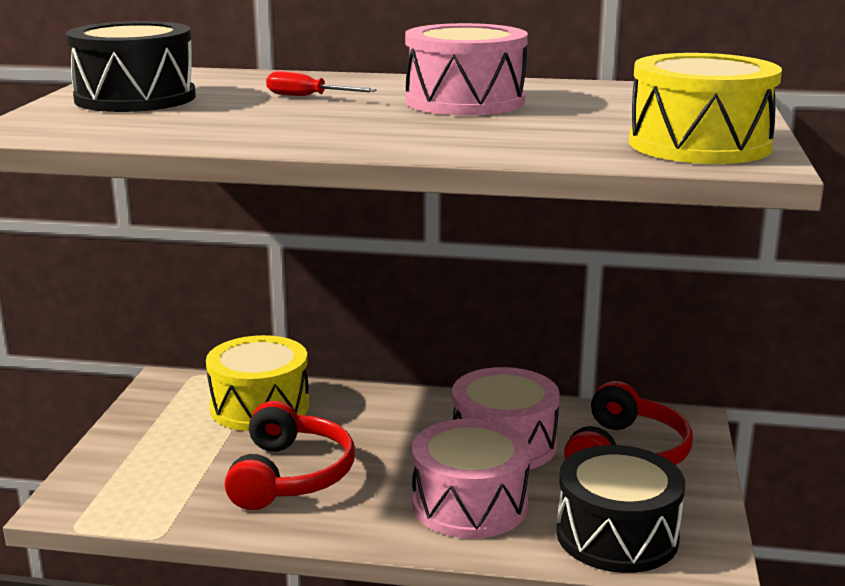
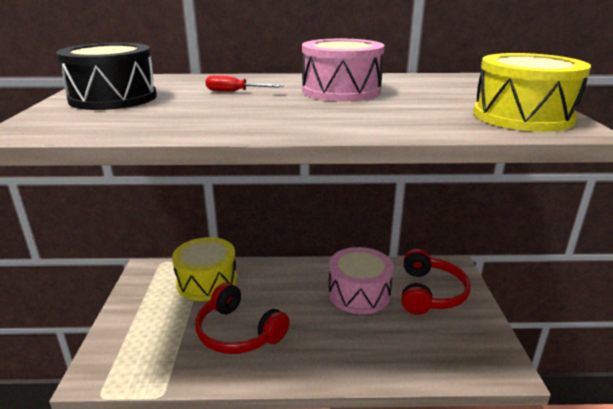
camera: 10 degrees left, 5 degrees up
(290, 475) = (238, 332): red headphones -> red headphones turned 135 degrees clockwise
(469, 504) = (354, 341): pink drum -> none
(617, 535) = (448, 354): black drum -> none

